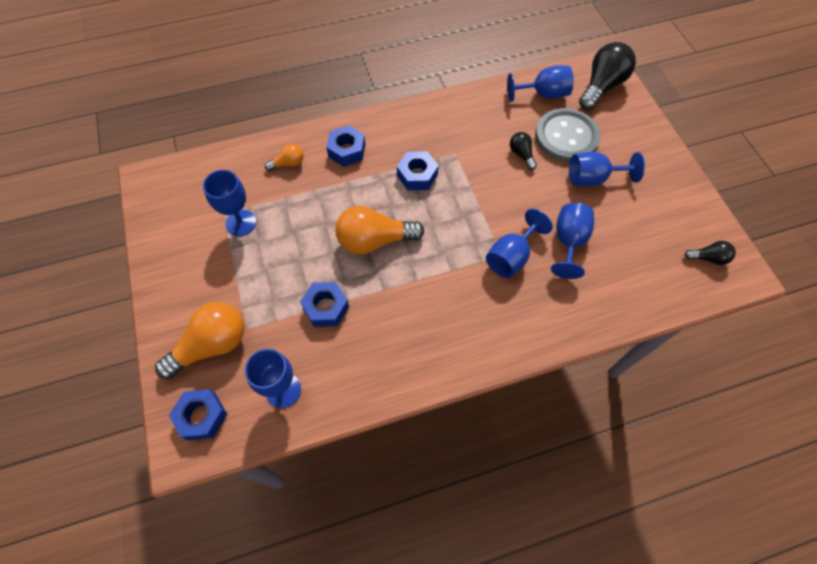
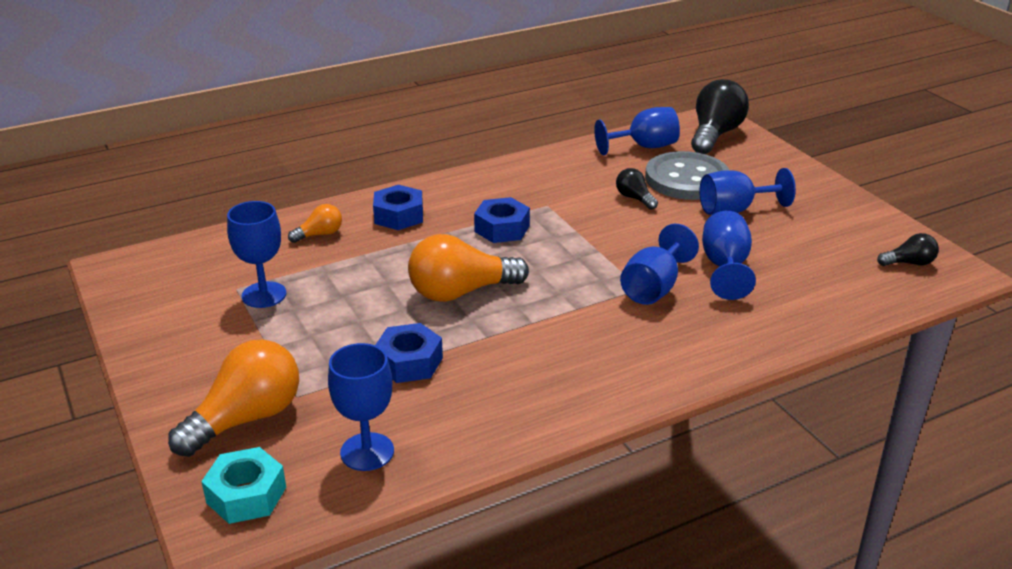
camera: 10 degrees left, 30 degrees down
(202, 416) = (246, 495): blue nut -> turquoise nut

